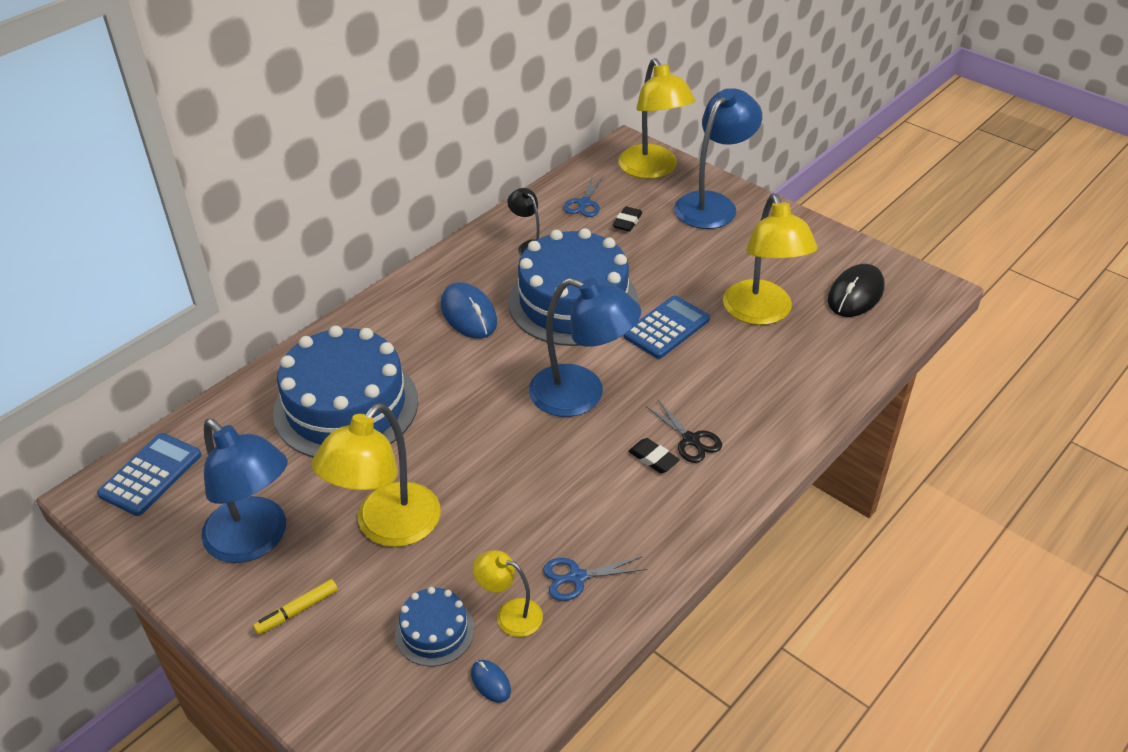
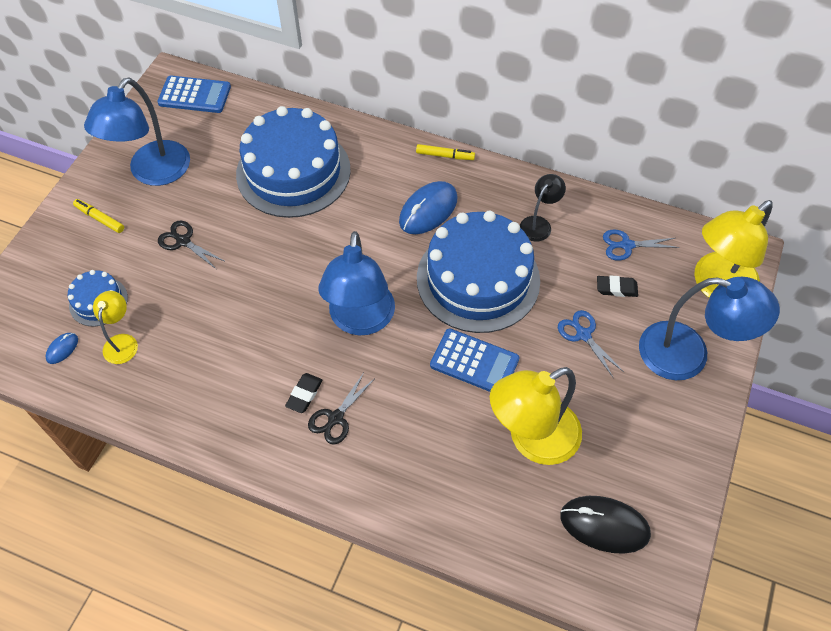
camera: 70 degrees right, 15 degrees up
(387, 528) = (183, 241): yellow lamp -> black scissors
(405, 285) = (445, 156): none -> yellow marker
(576, 577) = (165, 374): blue scissors -> blue scissors (583, 334)

